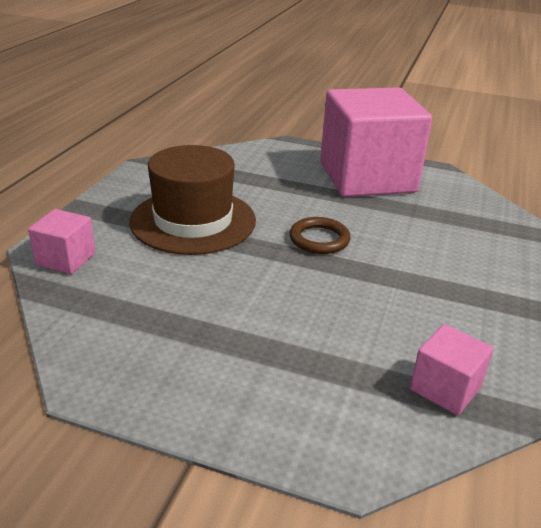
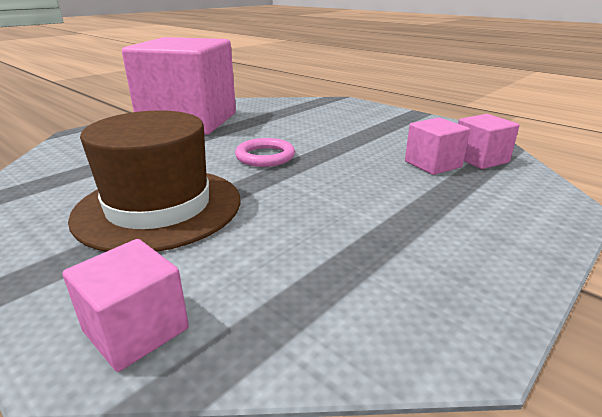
camera: 65 degrees left, 5 degrees down
(319, 239) = (265, 156): brown ring -> pink ring
(392, 348) = (433, 164): none -> pink cube

